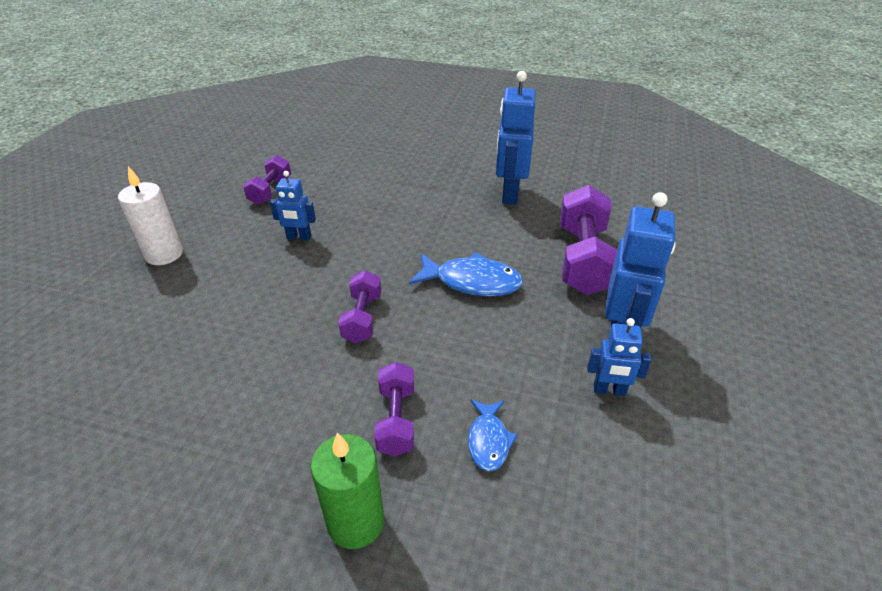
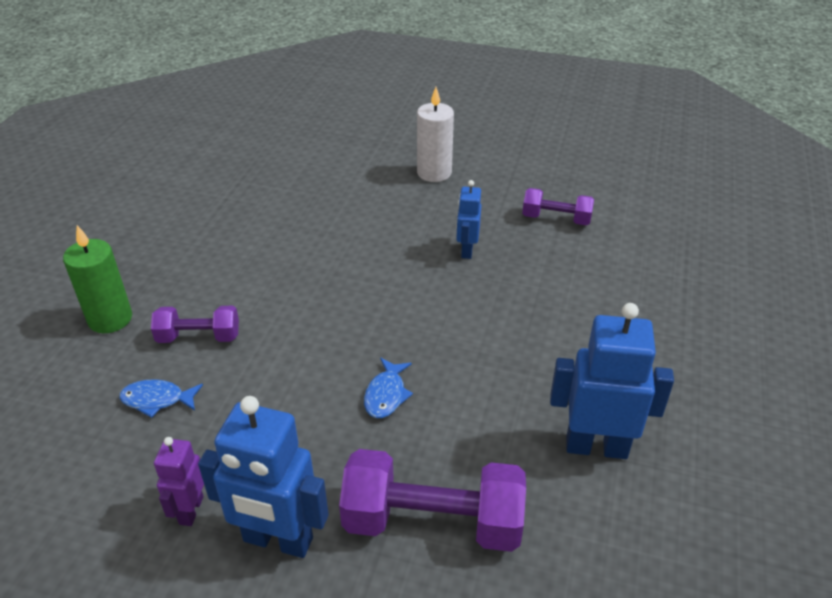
camera: 90 degrees right, 0 degrees up
(362, 318) = (333, 307): purple dumbbell -> none
(472, 282) = (386, 395): blue fish -> blue fish, size x0.59
(609, 390) = (190, 510): blue robot -> purple robot

